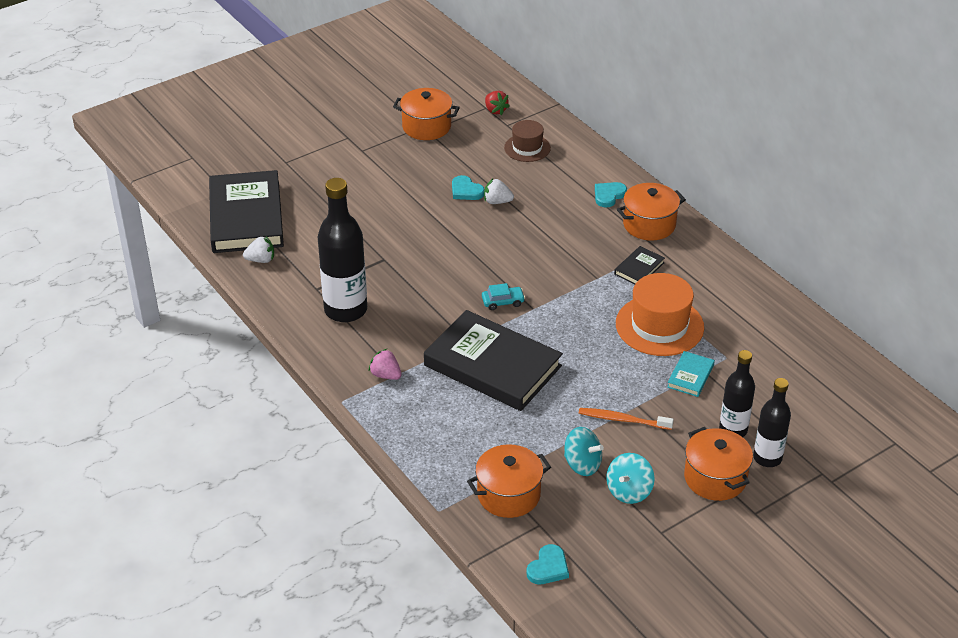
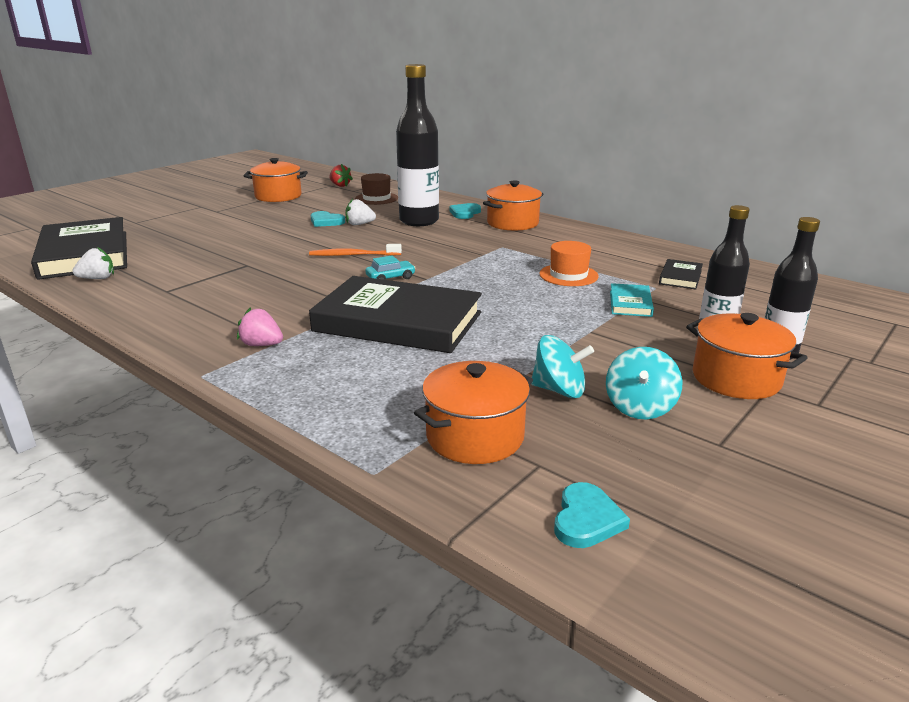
camera: 15 degrees left, 15 degrees down
(345, 310) = (203, 301): black bottle -> black bottle (419, 221)
(622, 419) = (581, 344): orange toothbrush -> orange toothbrush (353, 255)
(639, 268) = (521, 245): black book -> black book (680, 277)
(659, 325) = (568, 275): orange hat -> orange hat, size x0.60

